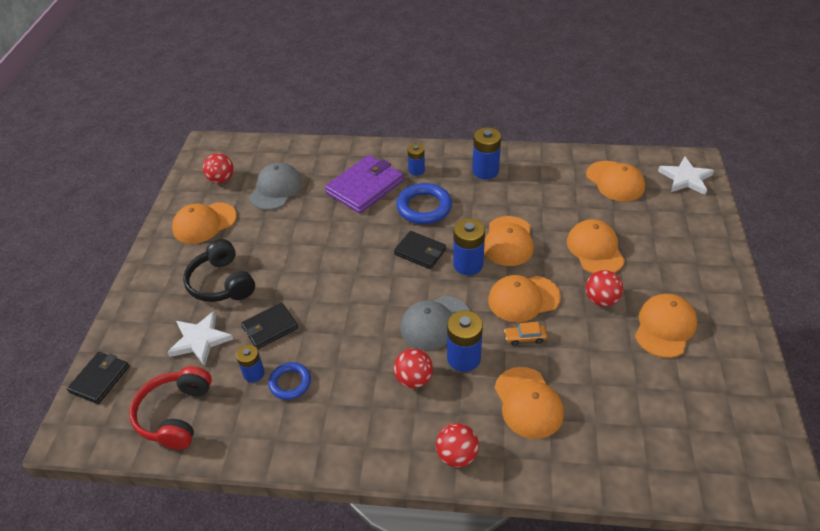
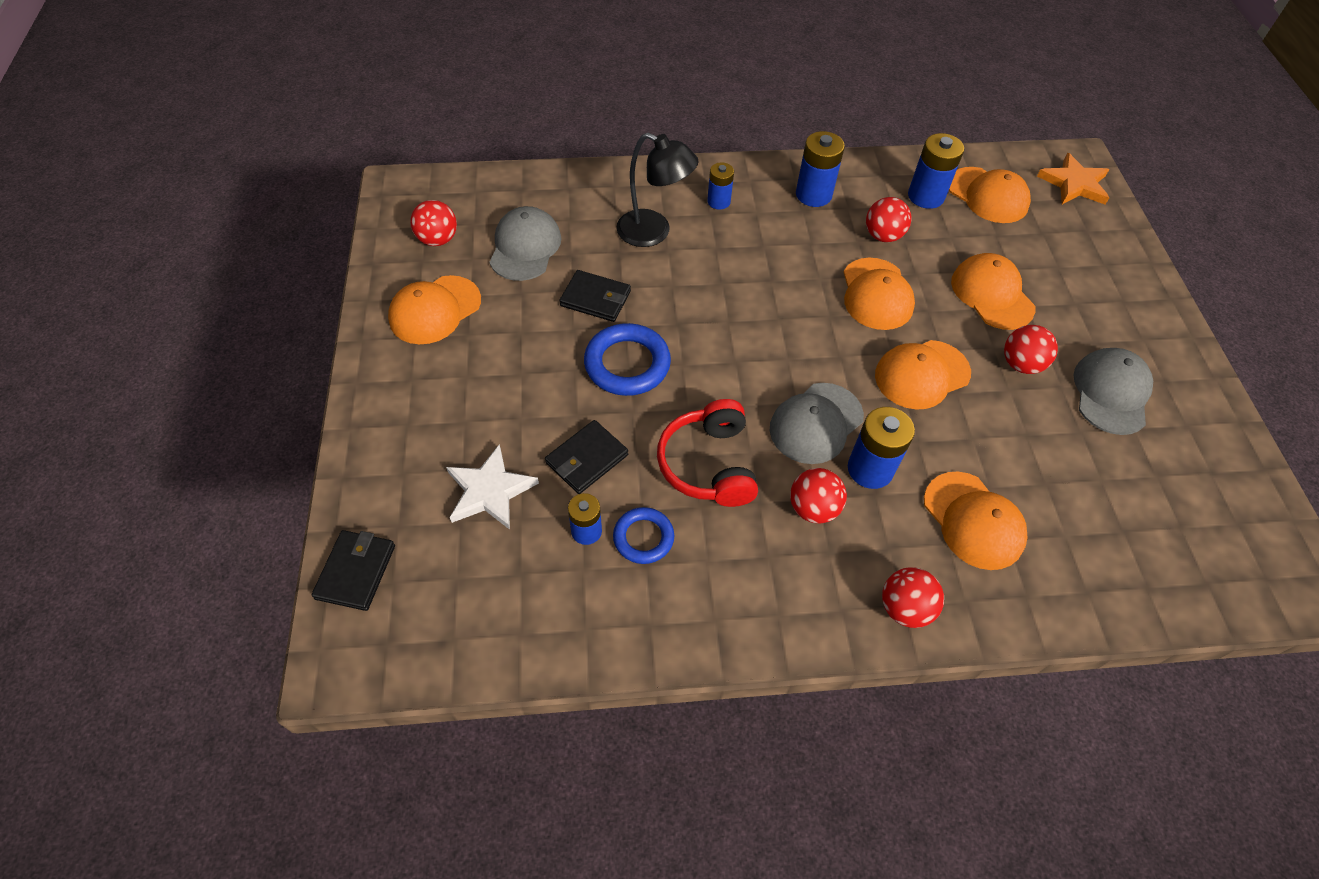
camera: 15 degrees left, 10 degrees up
(175, 414) = (491, 609): red headphones -> red headphones (708, 464)
(221, 283) = (492, 399): black headphones -> none
(365, 187) = (654, 232): purple wallet -> black lamp
(420, 252) = (762, 322): black wallet -> black wallet (596, 298)
(424, 207) = (747, 255): blue ring -> blue ring (627, 364)
(468, 264) = (833, 333): blue battery -> blue battery (926, 196)
(525, 338) = (941, 430): orange car -> none
(526, 202) = (883, 236): none -> red ball
(665, 327) = (1111, 393): orange cap -> grey cap
(685, 178) = (1074, 184): white star -> orange star

